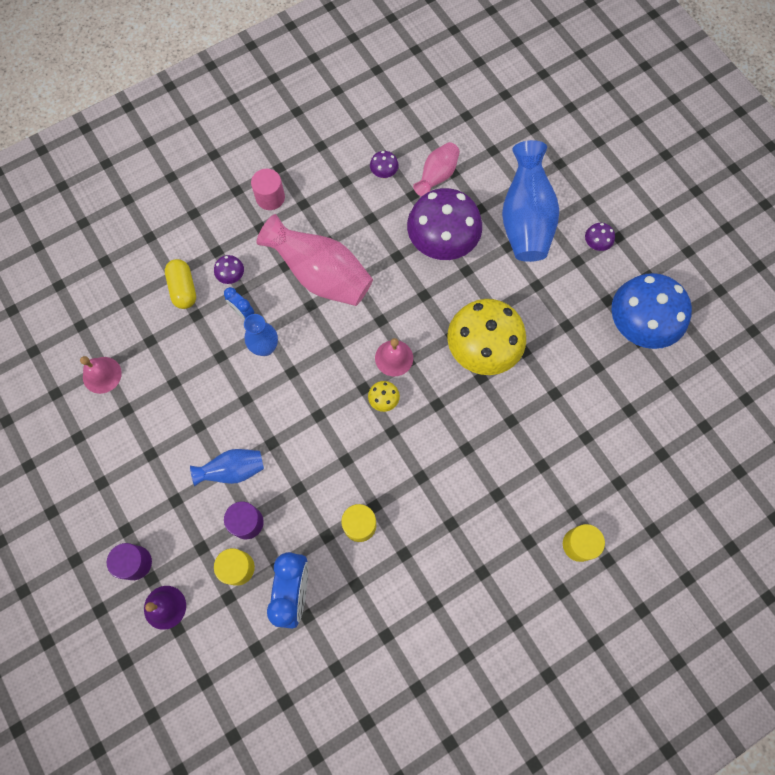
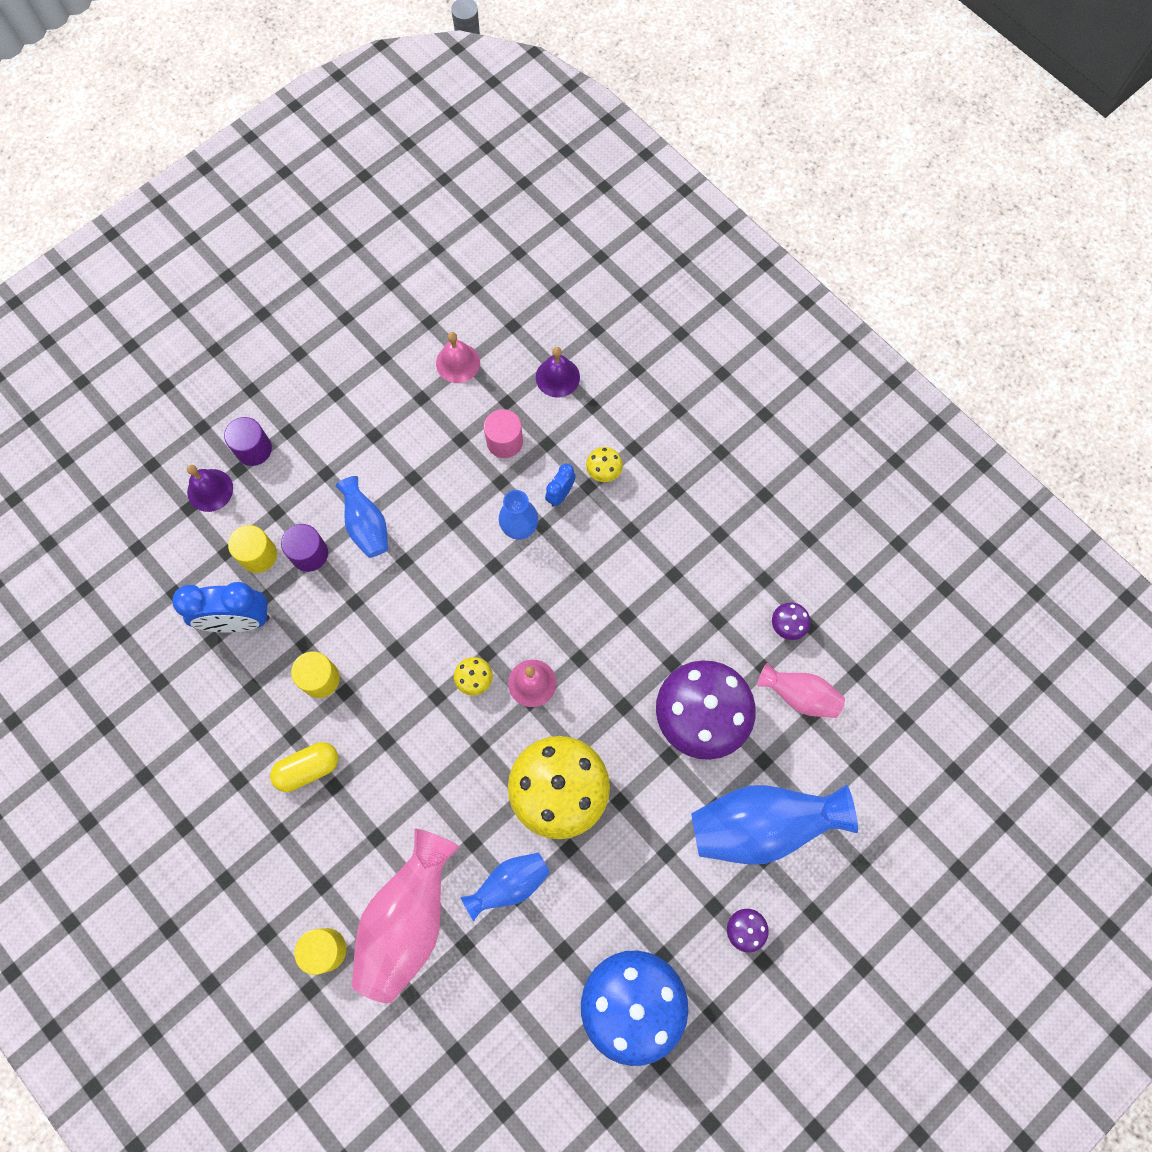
camera: 80 degrees right, 0 degrees up
(138, 297) = (557, 377): none -> purple bell
(183, 289) = (577, 422): yellow capsule -> yellow capsule (308, 769)
(232, 277) = (603, 472): purple mushroom -> yellow mushroom
(270, 197) = (720, 493): pink cylinder -> pink cylinder (504, 441)
(321, 275) = (625, 575): pink vase -> pink vase (408, 919)
(545, 398) = (509, 884): none -> blue vase

